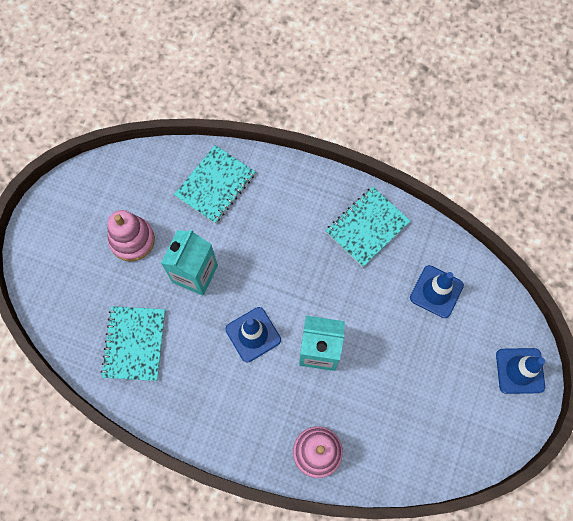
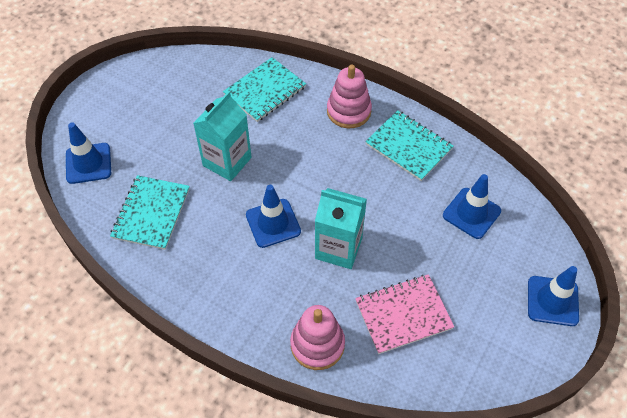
camera: 10 degrees right, 15 degrees down
(59, 299) = (88, 163): none -> blue traffic cone
(132, 240) = (173, 124): pink stacking toy -> pink stacking toy (348, 111)
(367, 227) = (408, 146): turquoise notebook -> turquoise notebook turned 75 degrees clockwise
(389, 408) = (403, 314): none -> pink notebook

